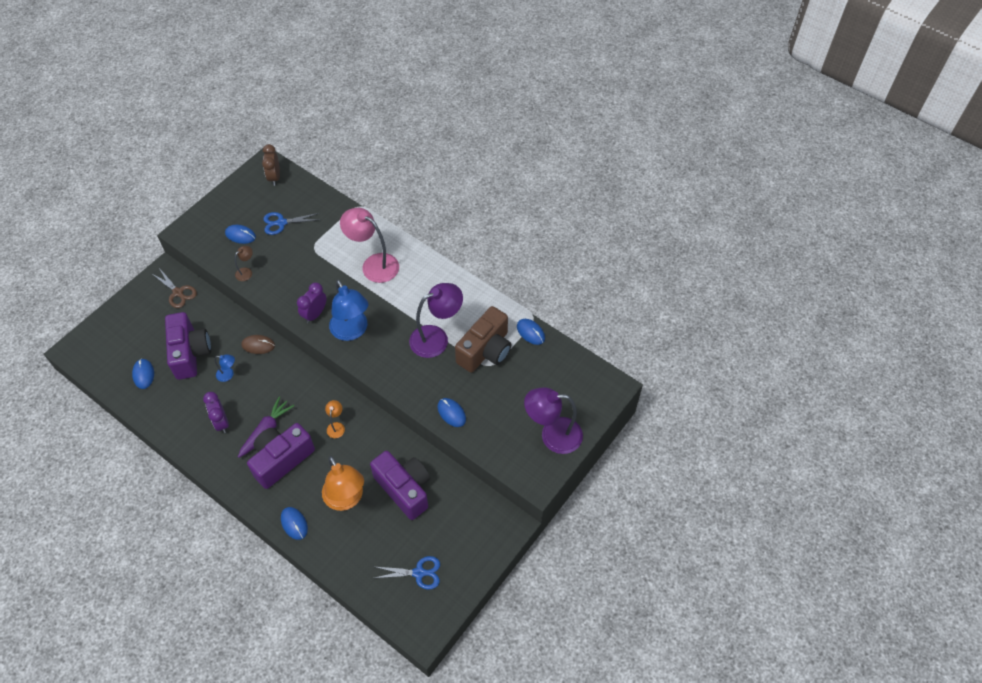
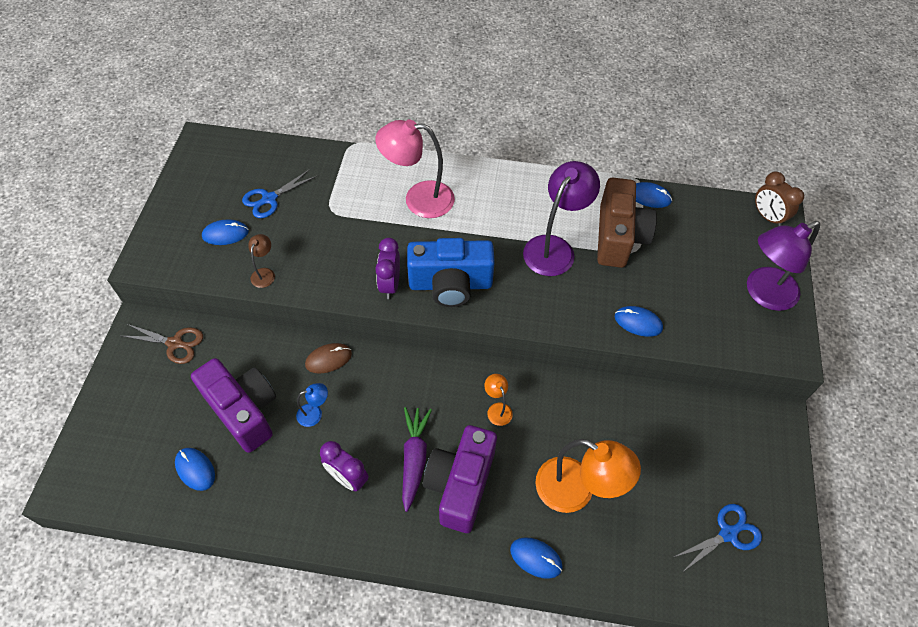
camera: 30 degrees left, 0 degrees up
(274, 177) = (223, 152): brown clock -> brown clock (767, 217)
(352, 331) = (450, 284): blue lamp -> blue camera
(404, 489) = (633, 441): purple camera -> none

